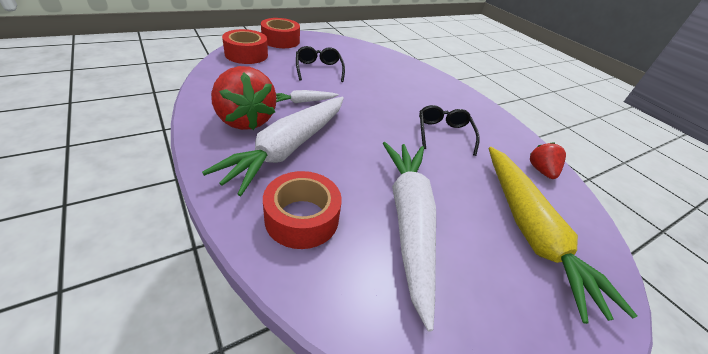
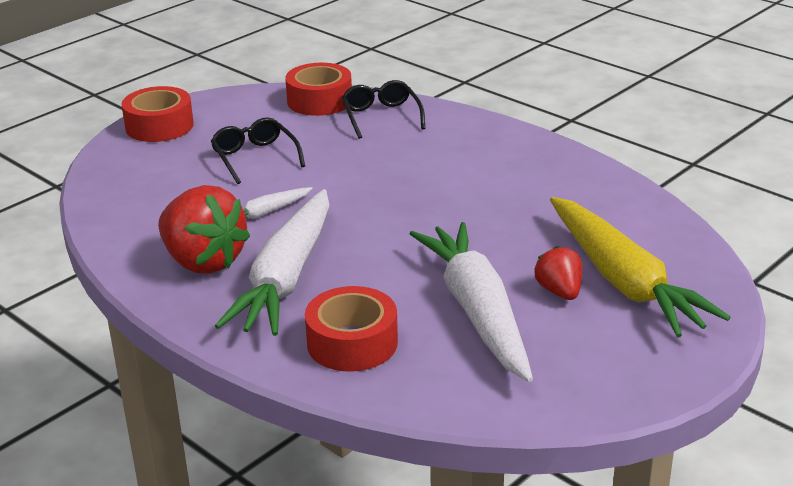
camera: 10 degrees left, 10 degrees down
(246, 54) = (125, 167): red tape -> red tape (319, 101)
(443, 133) = (485, 199): black glasses -> black glasses (381, 116)
(541, 171) = (630, 209): red strawberry -> red strawberry (559, 292)

